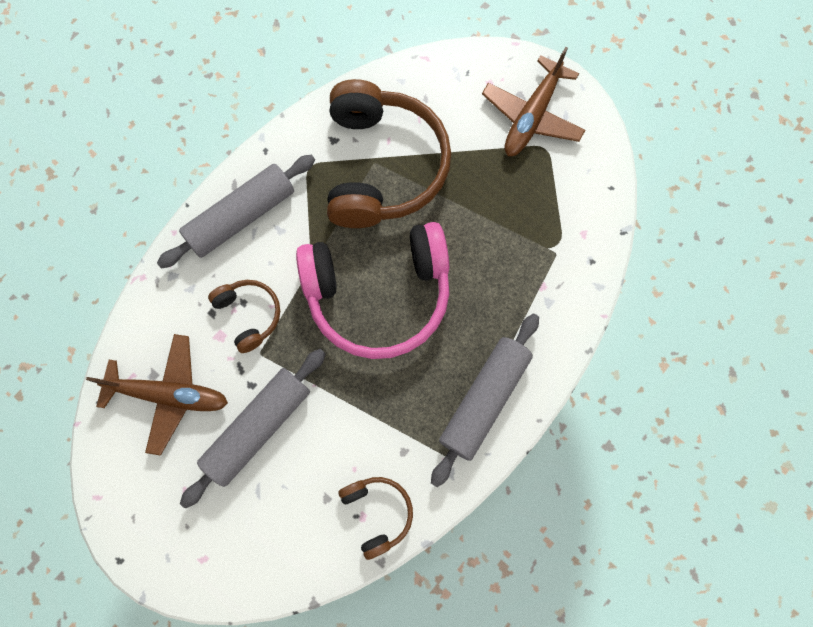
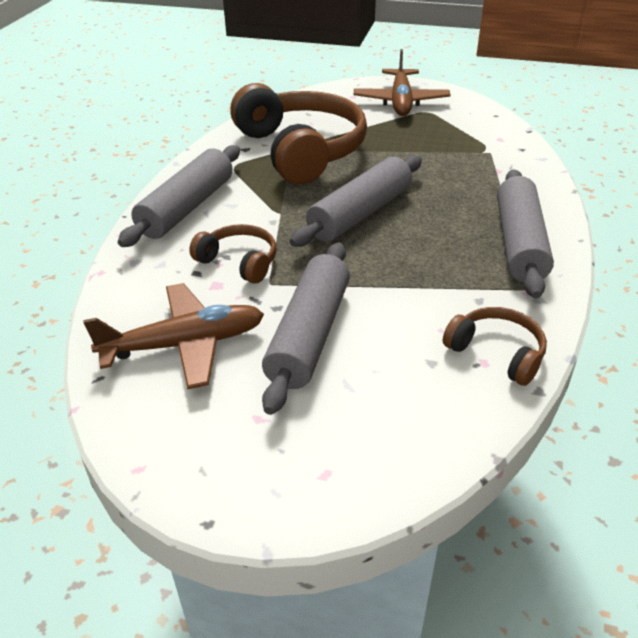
camera: 25 degrees left, 35 degrees down
(379, 295) = (360, 214): pink headphones -> grey rolling pin

